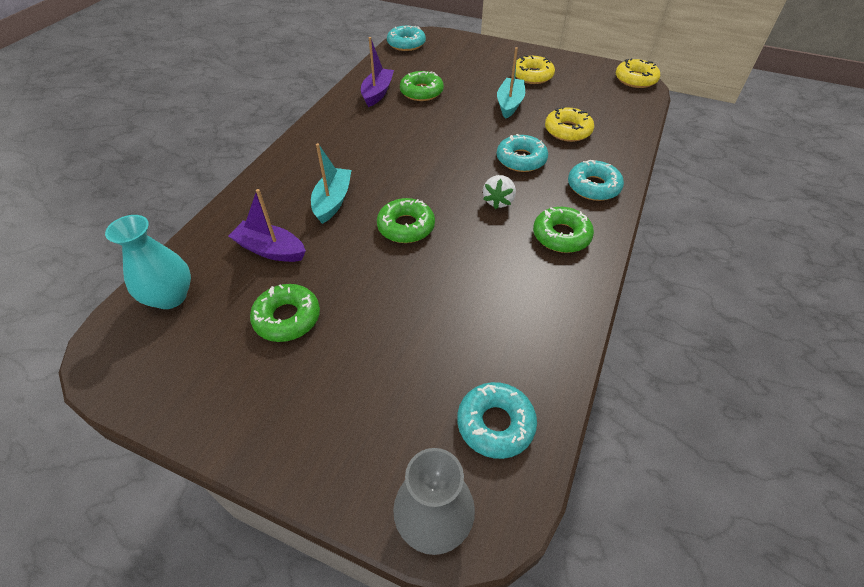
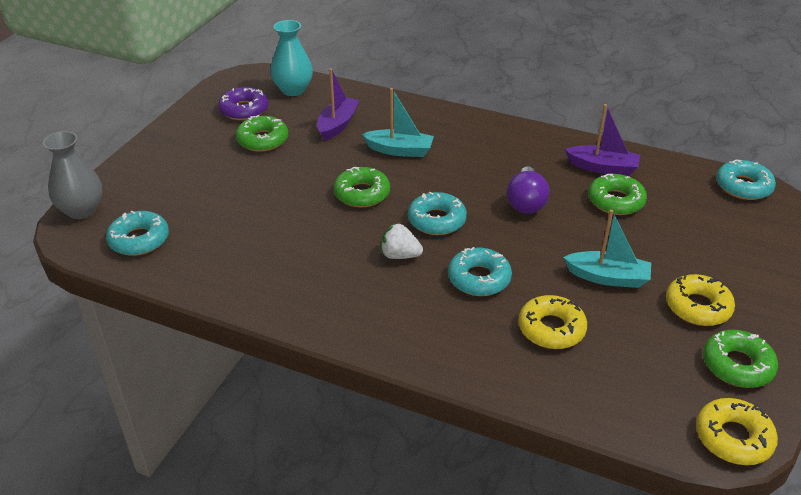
camera: 90 degrees right, 10 degrees down
(204, 347) = (244, 110): none -> purple donut
(422, 131) = (526, 202): none -> purple light bulb
(561, 236) = (341, 298): green donut -> green donut (737, 365)
(593, 187) = (427, 337): turquoise donut -> turquoise donut (437, 220)

